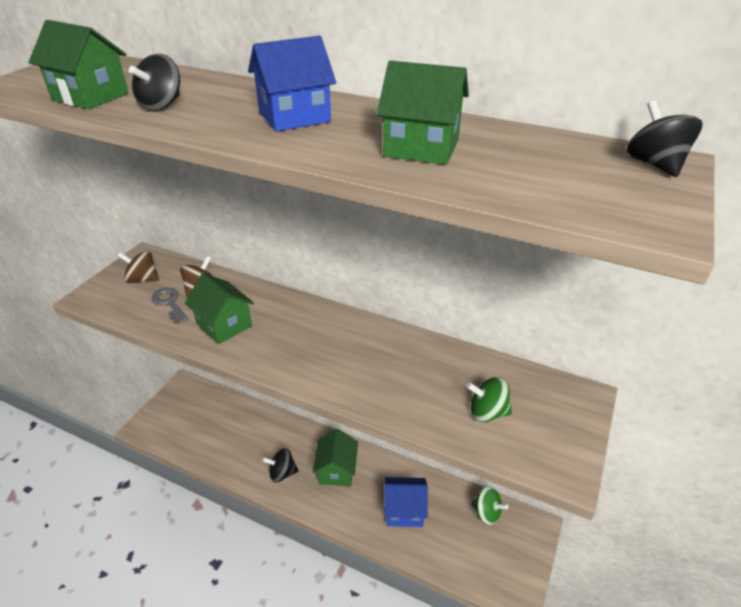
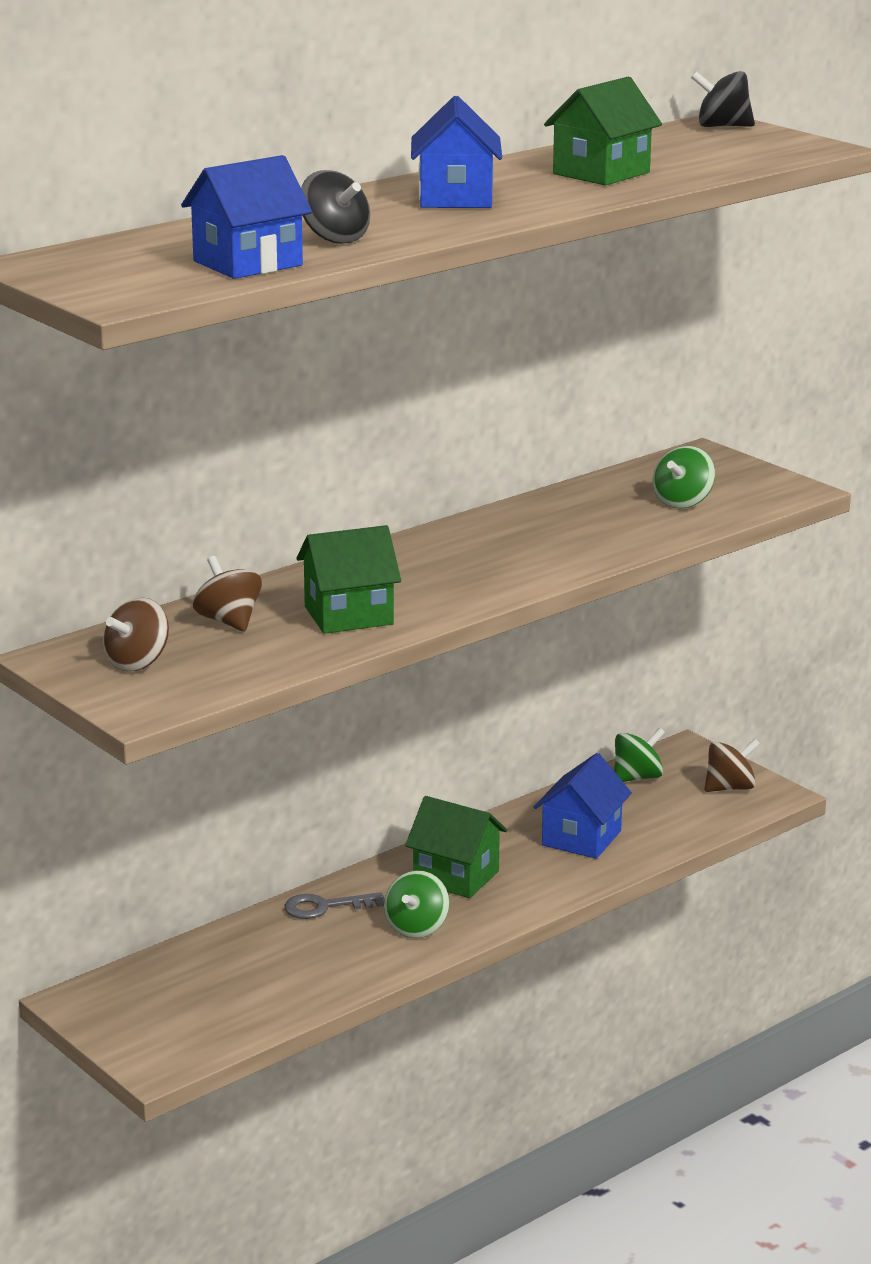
camera: 65 degrees left, 15 degrees down
(90, 96) = (248, 263): green house -> blue house
(169, 303) = (240, 648): grey key -> grey key (325, 907)
(282, 473) = (417, 928): black spinning top -> green spinning top
(508, 567) = (730, 788): none -> brown spinning top

